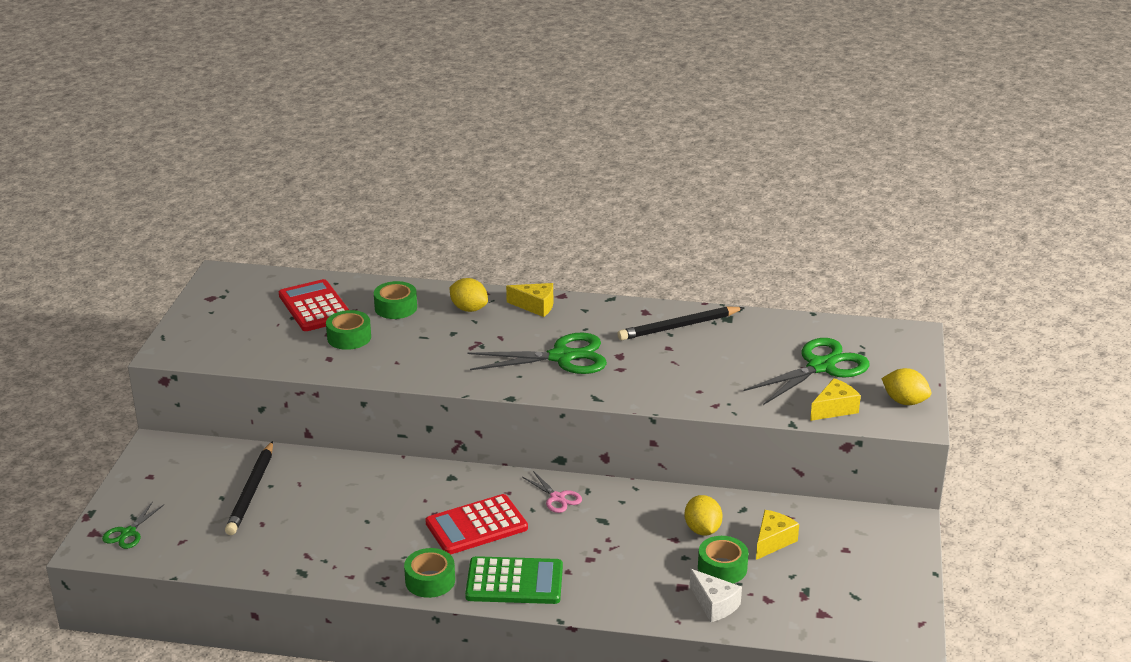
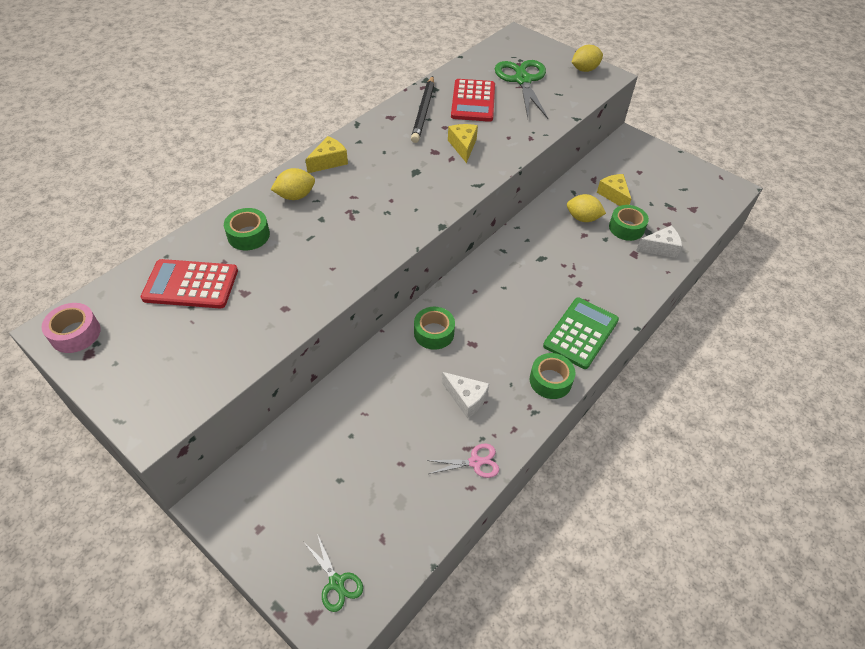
camera: 60 degrees left, 20 degrees up
(224, 284) = (75, 333): none -> pink tape
(251, 491) = (349, 453): black pencil -> none
(349, 337) = (265, 282): green tape -> green tape (434, 333)
(363, 535) = (466, 398): none -> white cheese
(476, 526) = (502, 325): red calculator -> red calculator (473, 101)
(557, 498) = (500, 269): pink scissors -> pink scissors (475, 462)
(562, 357) = (411, 178): green scissors -> none
(834, 409) = (572, 96): yellow cheese -> yellow cheese (463, 146)

